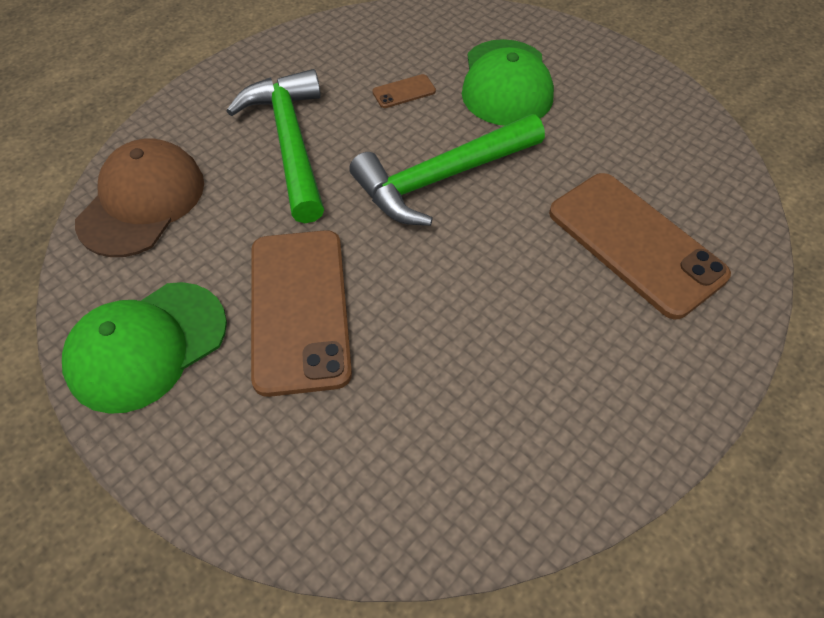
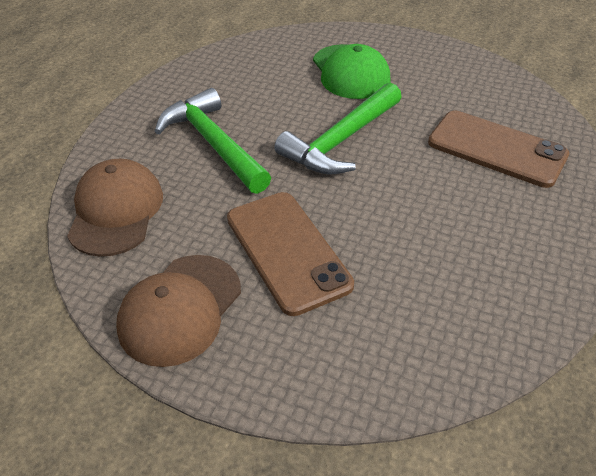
camera: 20 degrees left, 10 degrees down
(146, 346) = (180, 309): green cap -> brown cap
(404, 91) = (280, 92): brown phone -> none

